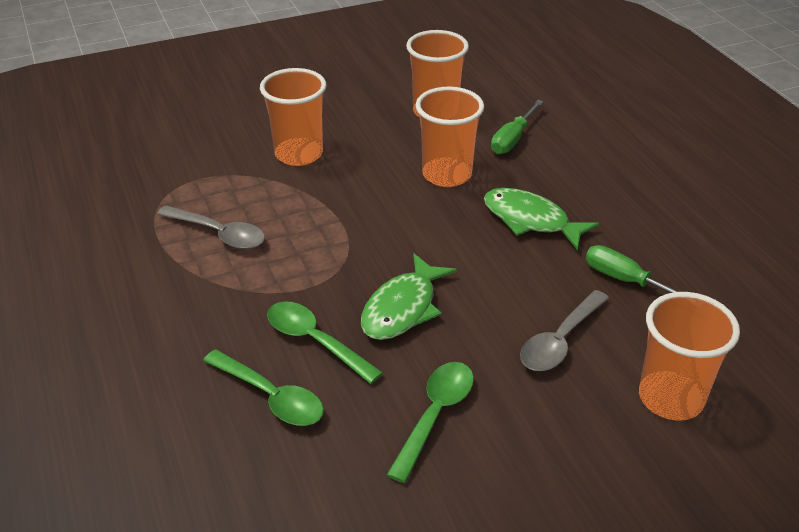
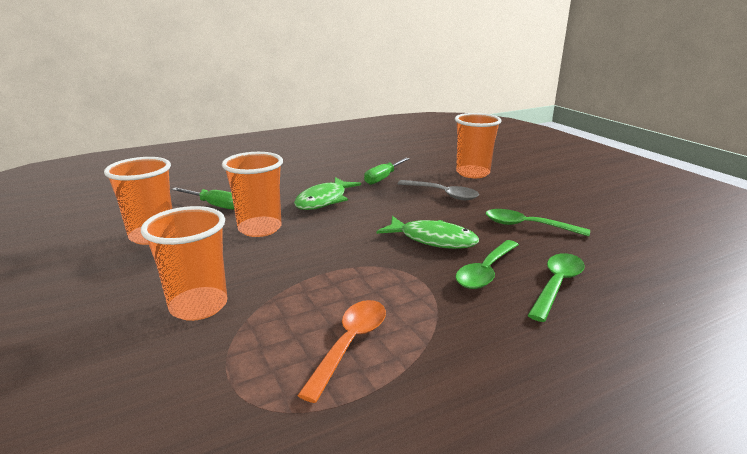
camera: 95 degrees left, 15 degrees down
(219, 234) = (350, 344): grey spoon -> orange spoon

